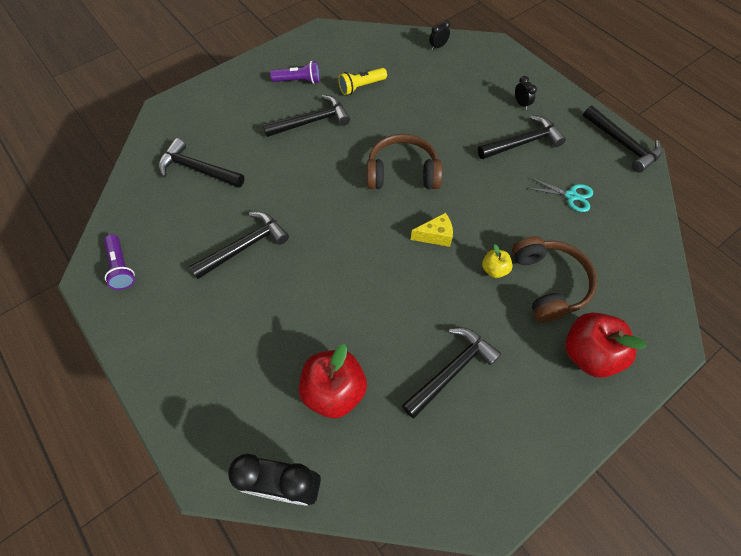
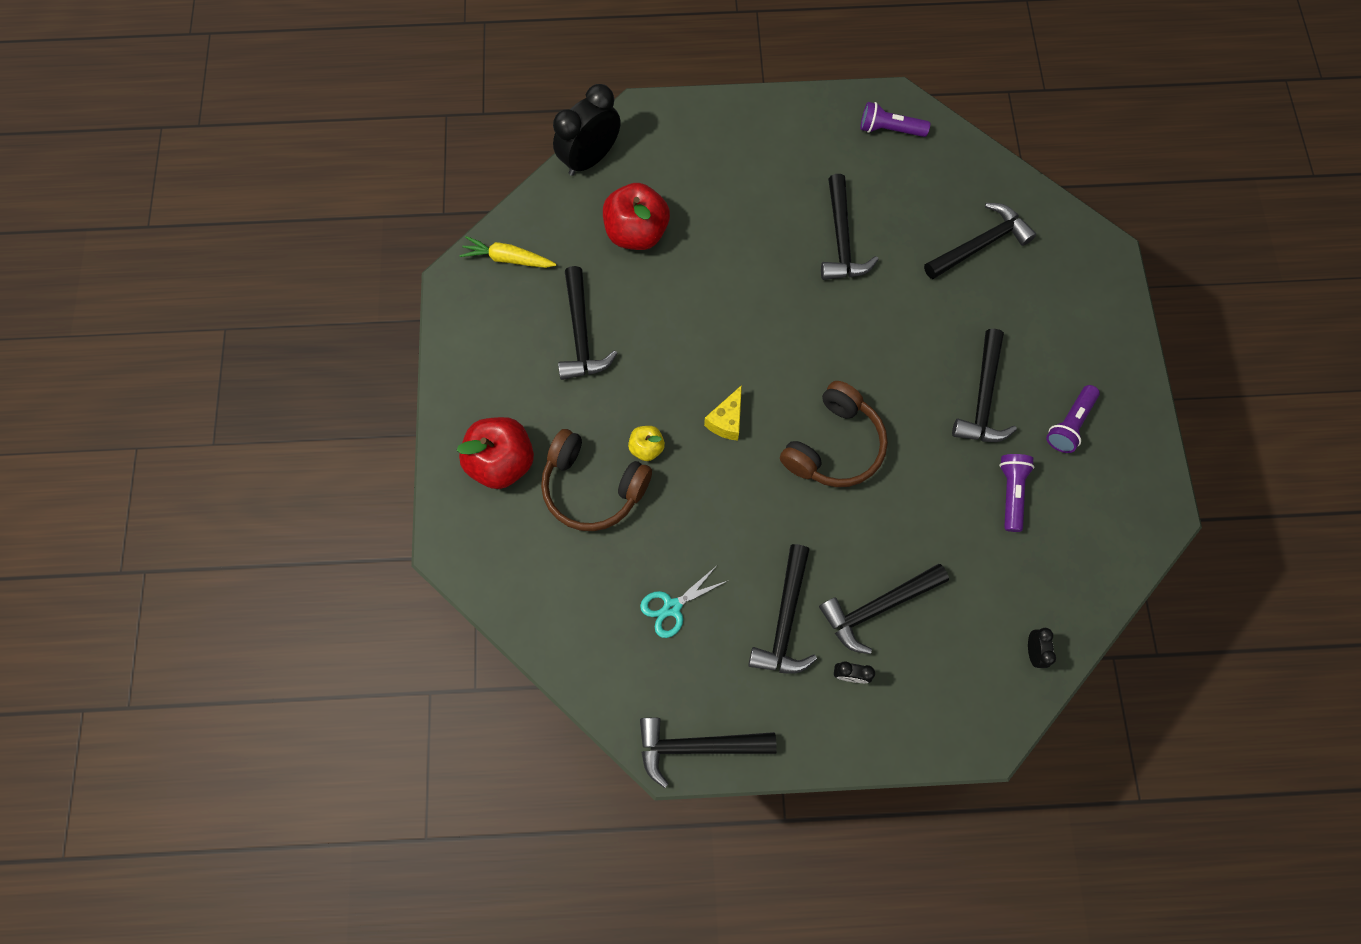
camera: 125 degrees right, 10 degrees up
(361, 87) = (1010, 493): yellow flashlight -> purple flashlight
(434, 483) = (508, 259): none -> yellow carrot
(476, 109) = (877, 607): none -> black hammer

